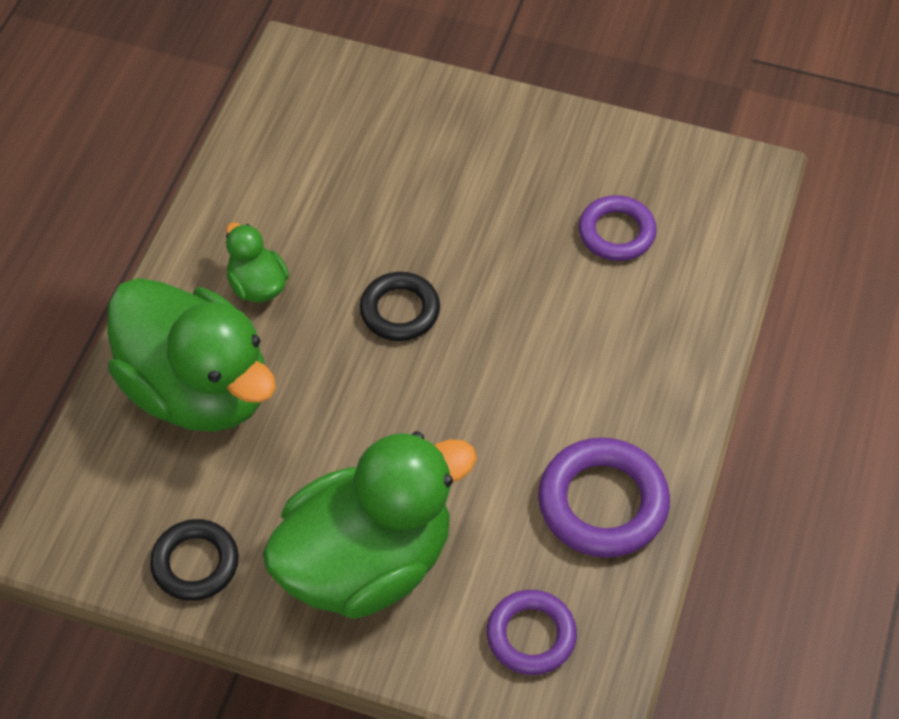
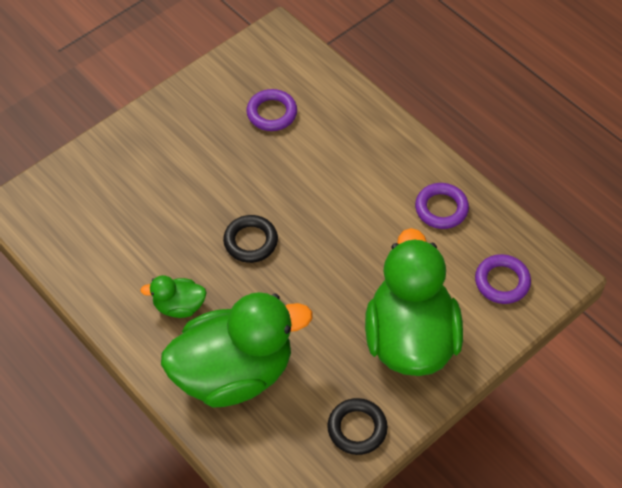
camera: 60 degrees left, 0 degrees up
(603, 503) = (441, 208): purple ring -> purple ring, size x0.66

